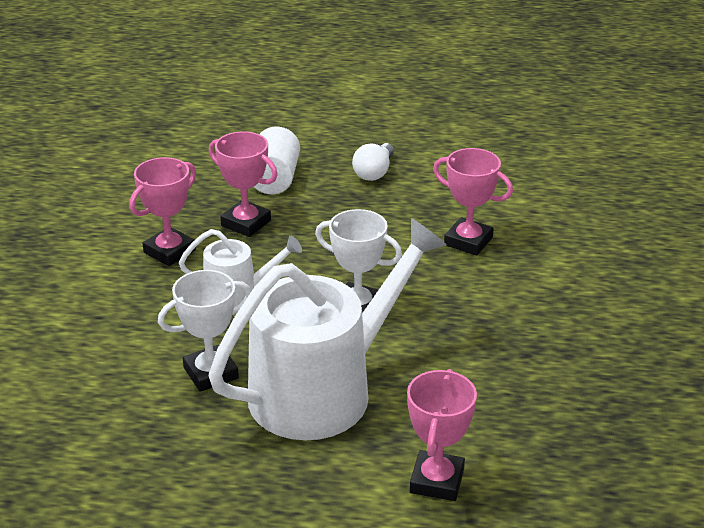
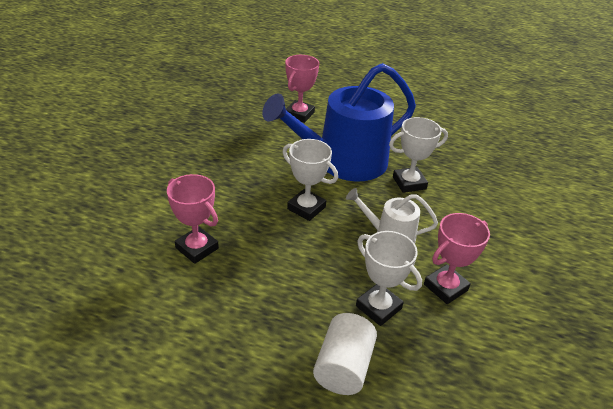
camera: 170 degrees left, 5 degrees up
(246, 223) = (378, 307): pink trophy -> white trophy
(322, 390) = (344, 162): white watering can -> blue watering can
(374, 172) = (236, 355): white light bulb -> none

